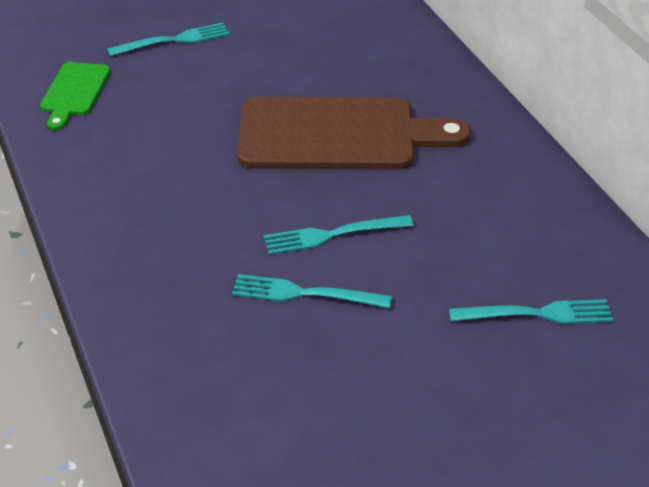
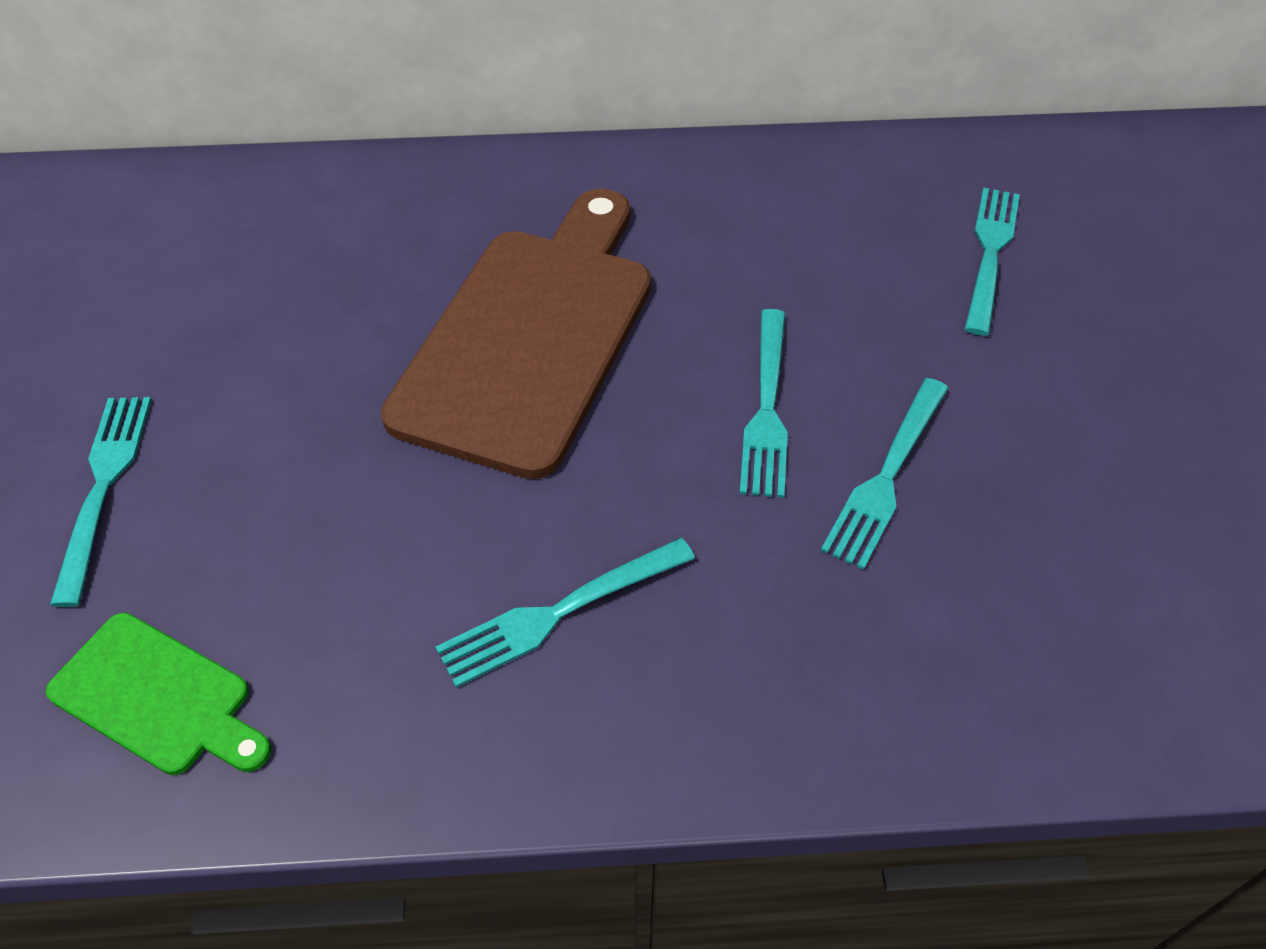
camera: 70 degrees left, 10 degrees up
(159, 191) = (558, 613): none -> turquoise fork

